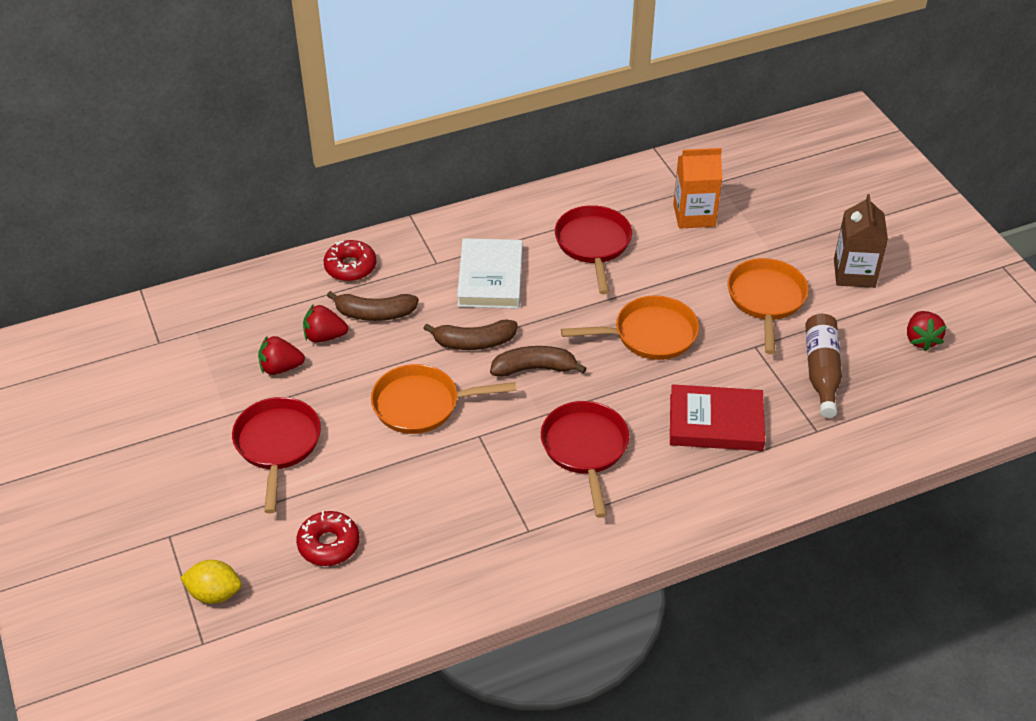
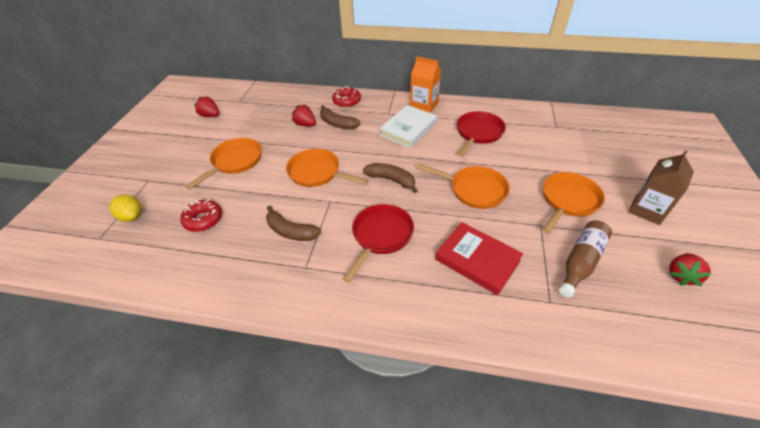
camera: 35 degrees right, 0 degrees up
(277, 445) = (235, 162): red pan -> orange pan
(281, 368) = (273, 130): red strawberry -> red strawberry (210, 116)
(473, 342) = (372, 154): brown banana -> brown banana (291, 231)
(694, 215) = (551, 139): orange carton -> orange carton (424, 105)

